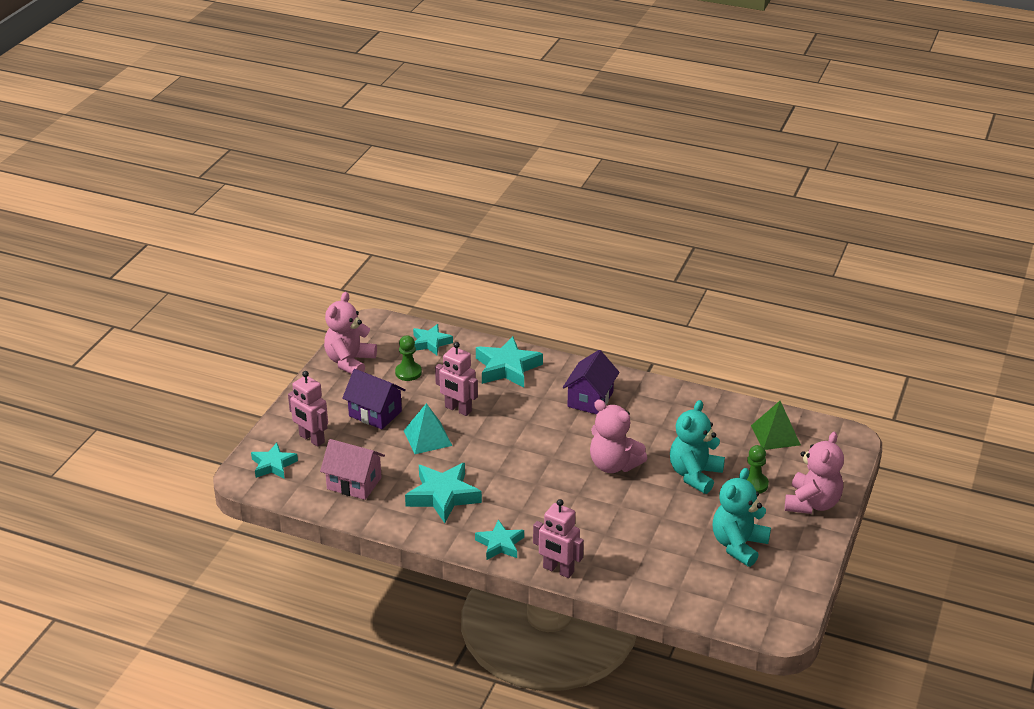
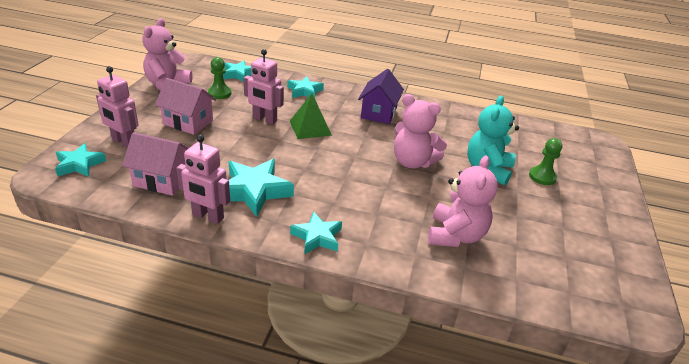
camera: 10 degrees left, 0 degrees up
(375, 413) = (188, 122): purple house -> pink house
(428, 438) = (237, 141): turquoise pyramid -> none
(507, 368) = (304, 91): turquoise star -> turquoise star, size x0.63
(558, 570) = (383, 263): pink robot -> pink robot (207, 216)
(738, 545) = (555, 232): turquoise teddy bear -> none
(775, 435) = (541, 139): green pyramid -> green pyramid (310, 128)
(812, 503) = (601, 192): pink teddy bear -> pink teddy bear (455, 235)

